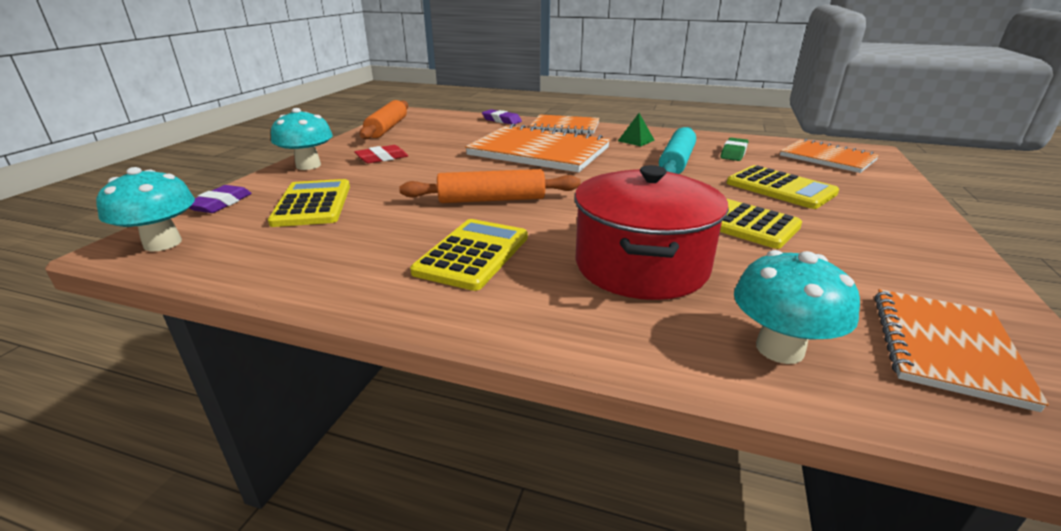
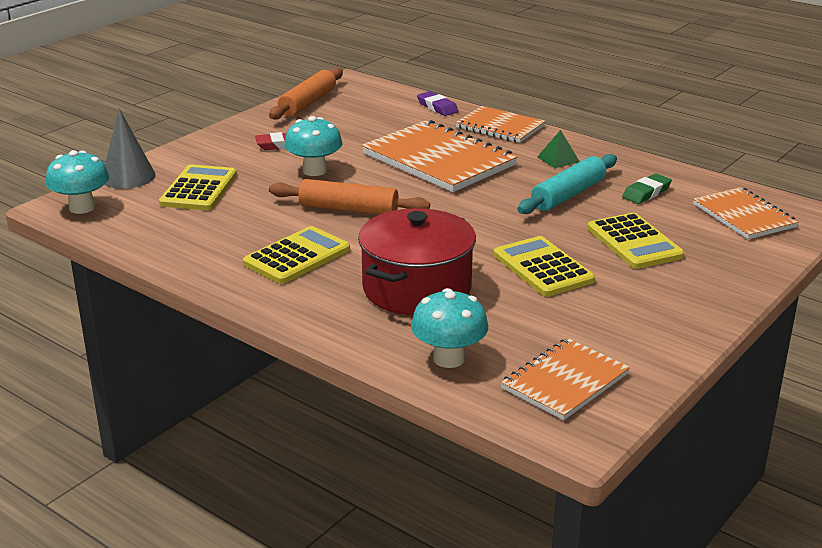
camera: 20 degrees right, 0 degrees up
(220, 203) = (128, 177): purple eraser -> grey cone
(308, 166) = (211, 145): turquoise mushroom -> turquoise mushroom (314, 171)

